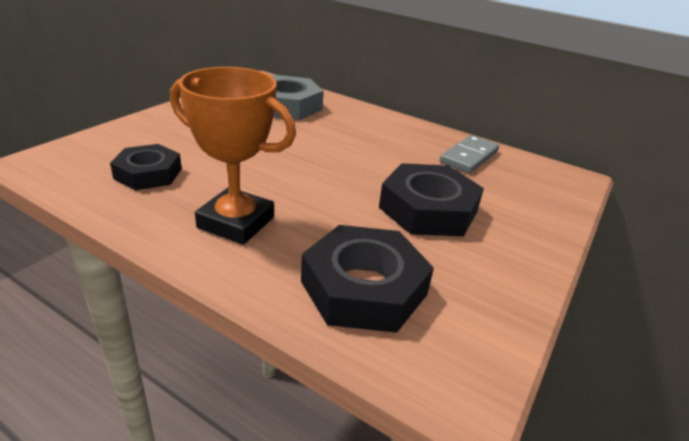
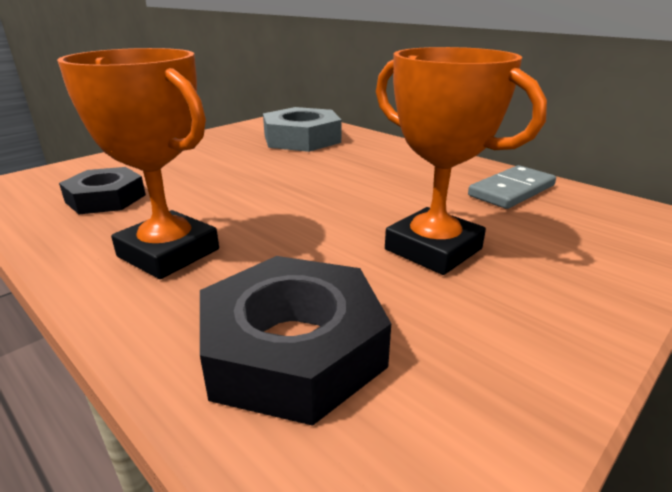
camera: 15 degrees right, 5 degrees down
(428, 209) = (433, 249): black nut -> orange trophy

